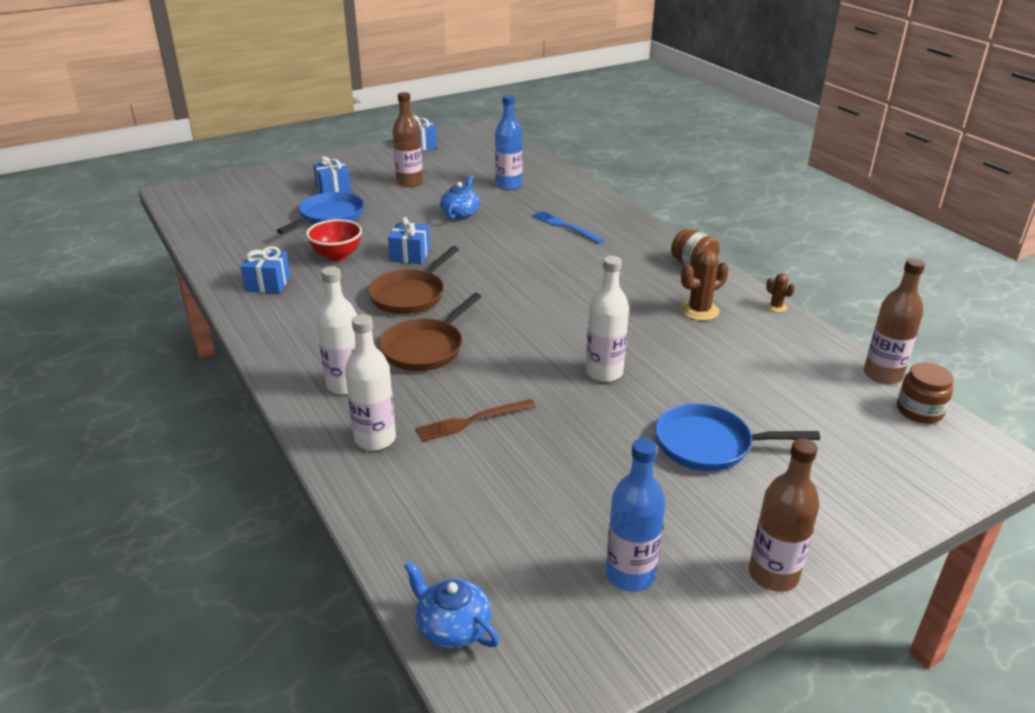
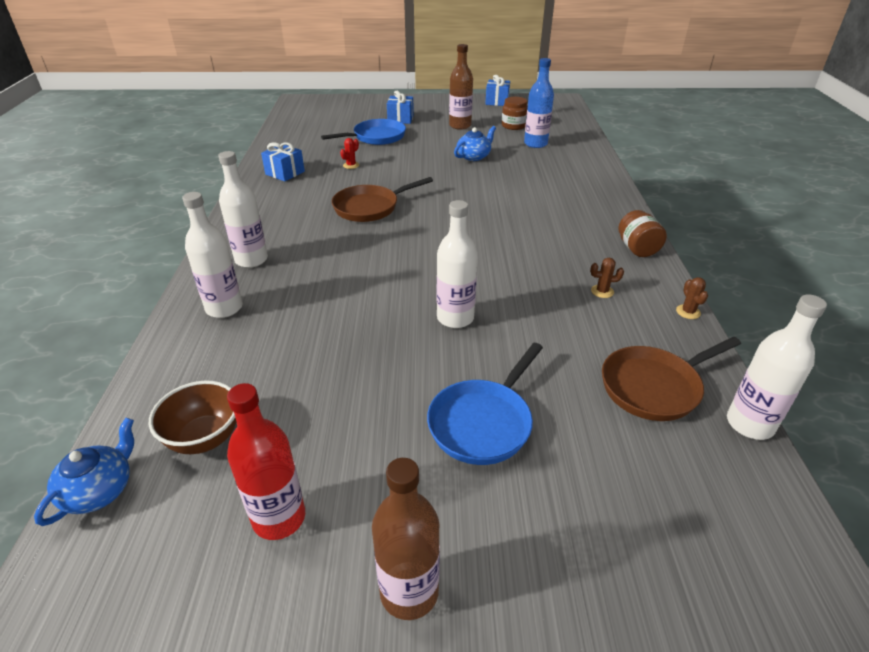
camera: 30 degrees right, 5 degrees up
(337, 256) = (351, 165): red bowl -> red cactus
(410, 255) = (402, 178): blue gift -> none
(425, 348) = (336, 251): brown pan -> brown pan (654, 387)
(452, 626) = (99, 490): blue teapot -> blue teapot turned 45 degrees clockwise
(472, 421) = (306, 320): brown fork -> none
(497, 549) = (205, 438): none -> brown bowl
(565, 226) = (550, 186): blue fork -> none
(630, 575) = (279, 518): blue bottle -> red bottle
(699, 311) = (602, 291): brown cactus -> brown cactus, size x0.56
(709, 445) = (483, 422): blue pan -> blue pan turned 90 degrees counterclockwise
(882, 375) = (750, 424): brown bottle -> white bottle
(919, 411) = (761, 483): brown jar -> brown jar (513, 126)

